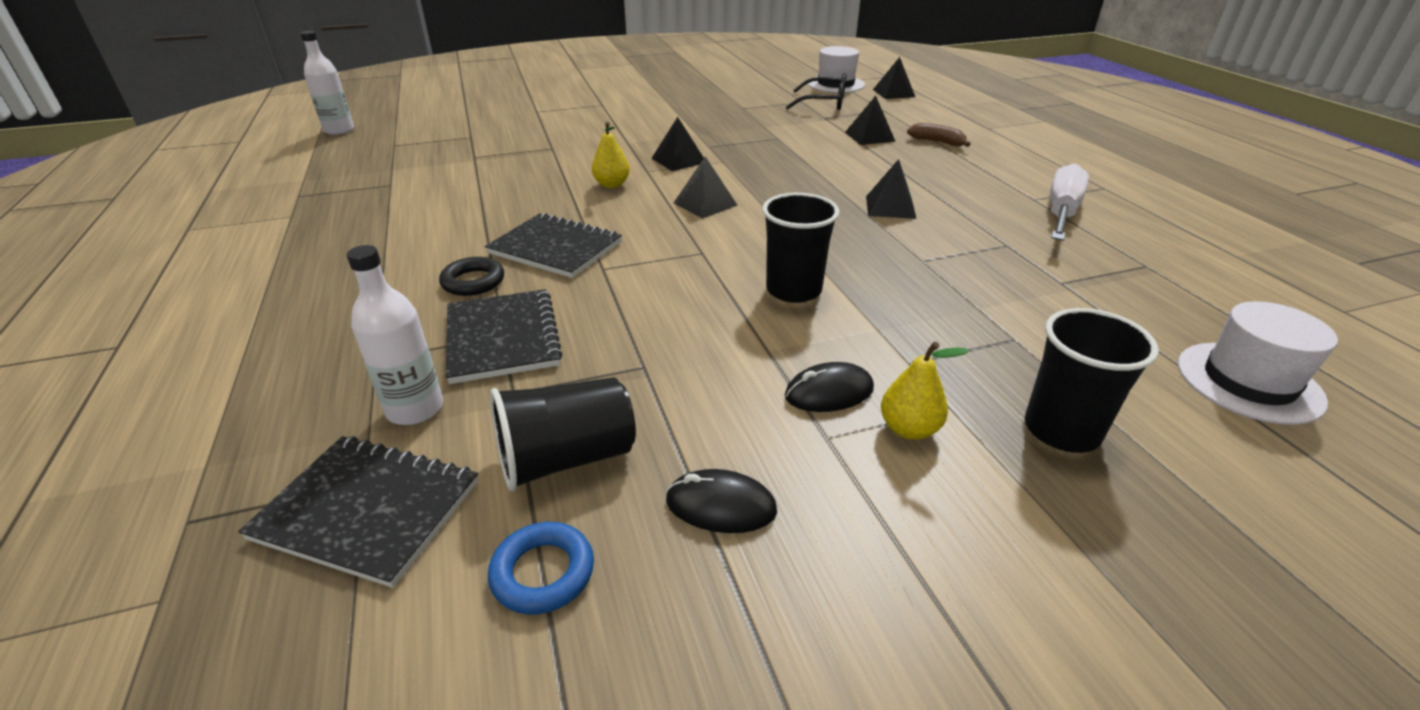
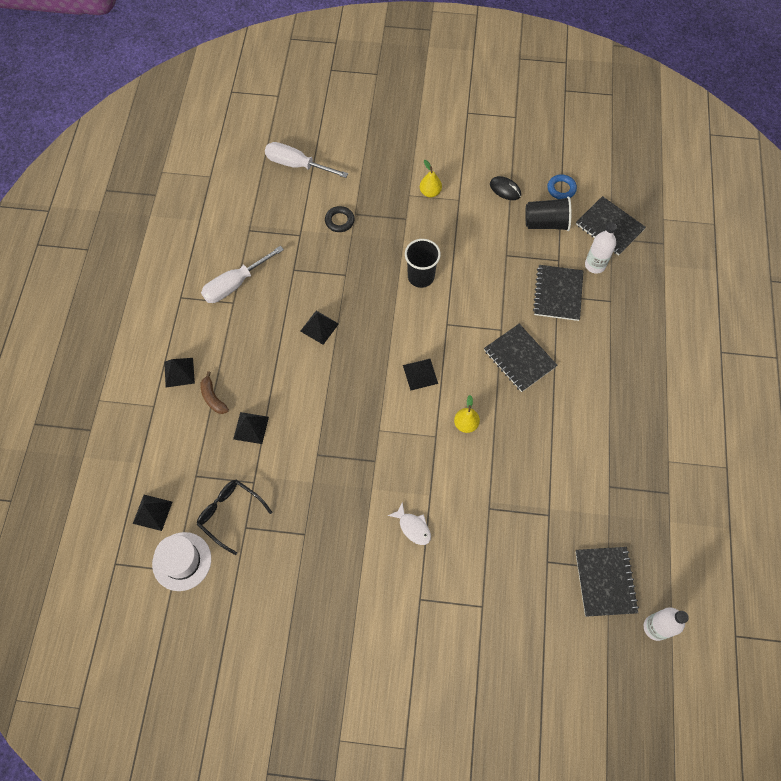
camera: 155 degrees left, 30 degrees up
(398, 139) = (605, 581): none -> black notebook
(473, 282) = (566, 342): black ring -> black ring (339, 221)
(634, 126) = (413, 527): none -> white fish
(678, 160) = (407, 444): black pyramid -> black pyramid (179, 372)
(829, 392) = (445, 216): black mouse -> none
(1061, 430) = (382, 173): black cup -> none
(1248, 382) = (297, 165): white hat -> white screwdriver

